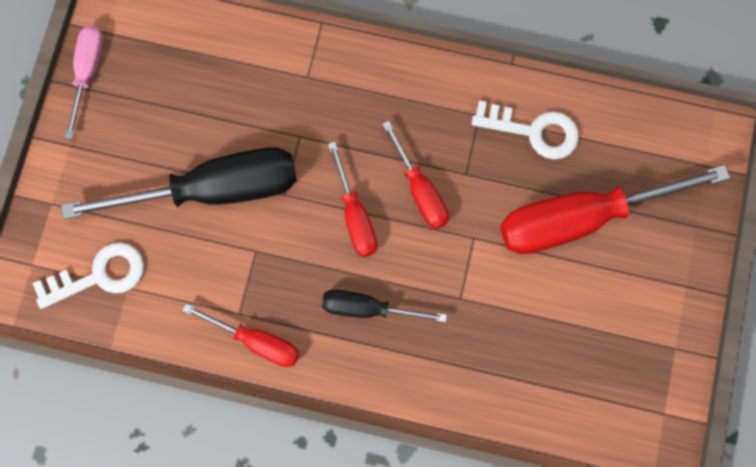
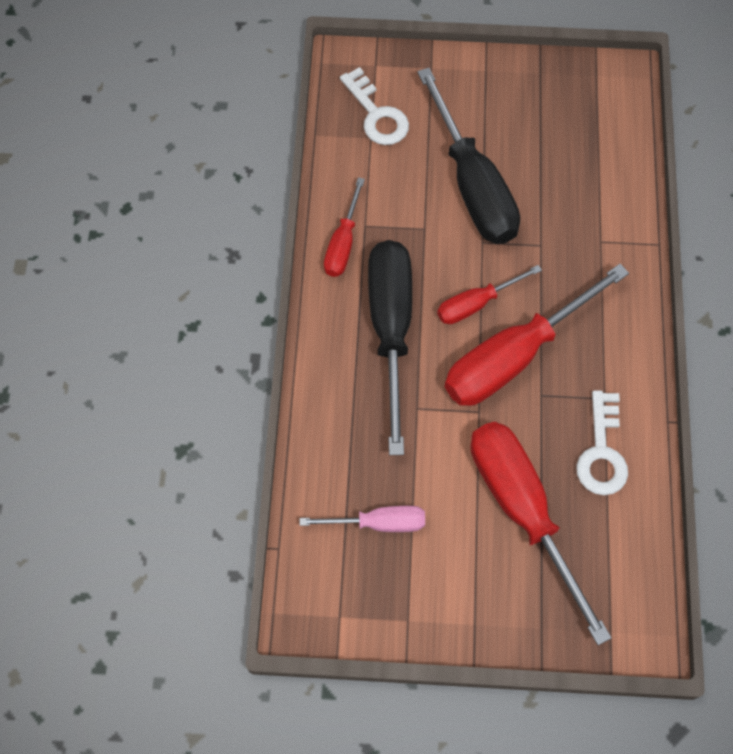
camera: 80 degrees right, 10 degrees down
(88, 72) = (555, 69): pink screwdriver -> pink screwdriver (378, 523)
(368, 308) = (391, 329): black screwdriver -> black screwdriver, size x1.91
(420, 190) = (514, 356): red screwdriver -> red screwdriver, size x1.91

